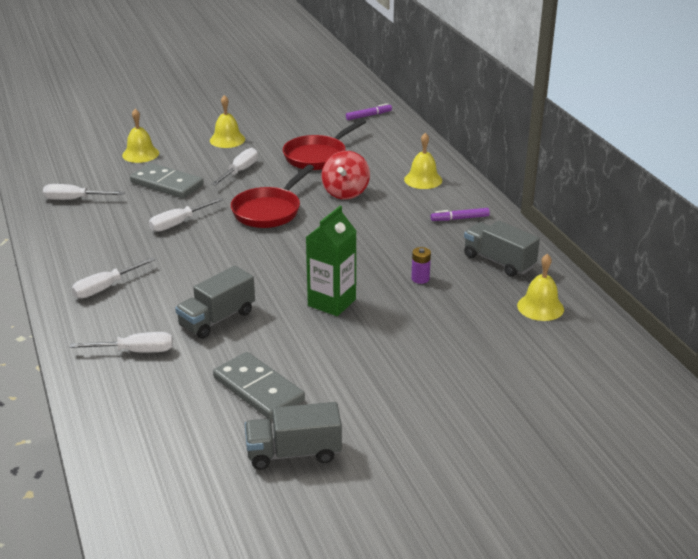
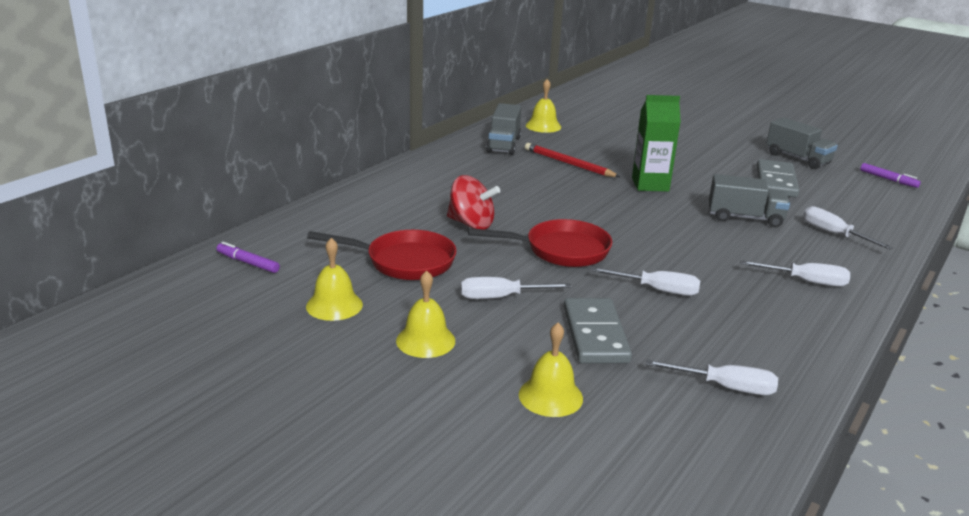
camera: 125 degrees left, 5 degrees down
(74, 199) = (725, 387): white screwdriver -> white screwdriver turned 45 degrees counterclockwise
(345, 192) = (471, 224): red spinning top -> red spinning top turned 45 degrees clockwise
(420, 278) = (568, 164): purple battery -> red pencil
(423, 180) = (397, 196): yellow bell -> yellow bell (334, 305)
(460, 218) = (454, 168): purple marker -> purple marker (888, 179)

